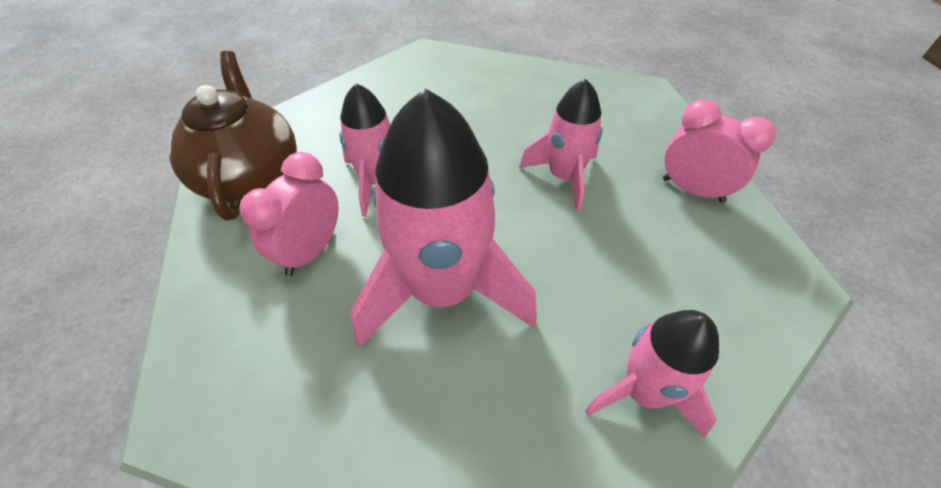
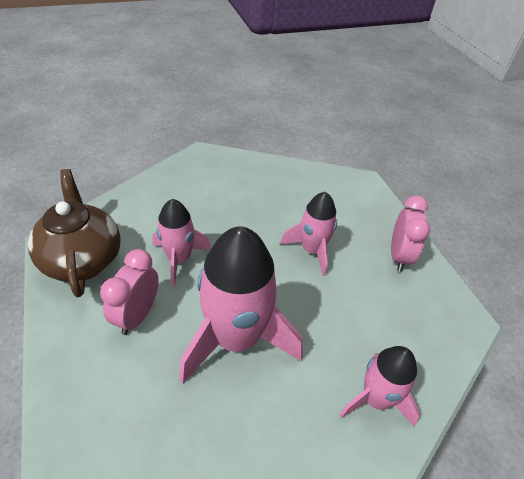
camera: 10 degrees left, 5 degrees down
(692, 190) = (399, 256): pink clock -> pink clock turned 75 degrees clockwise

